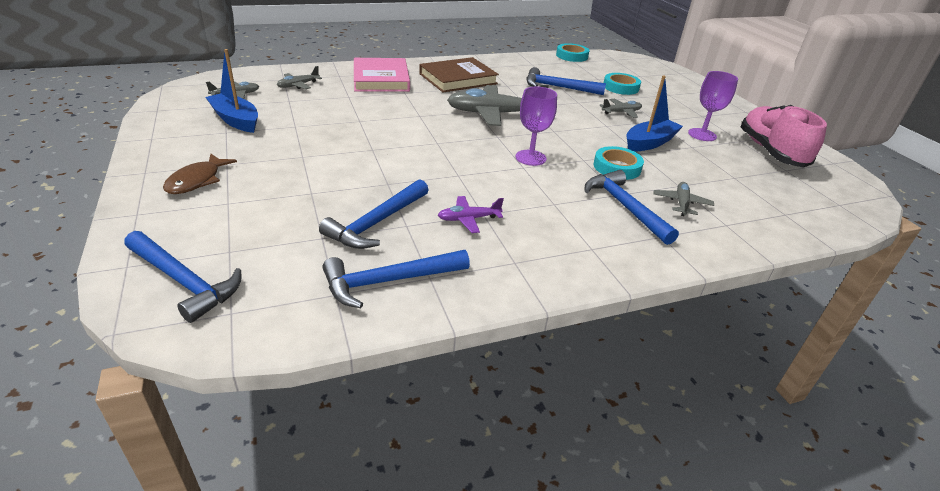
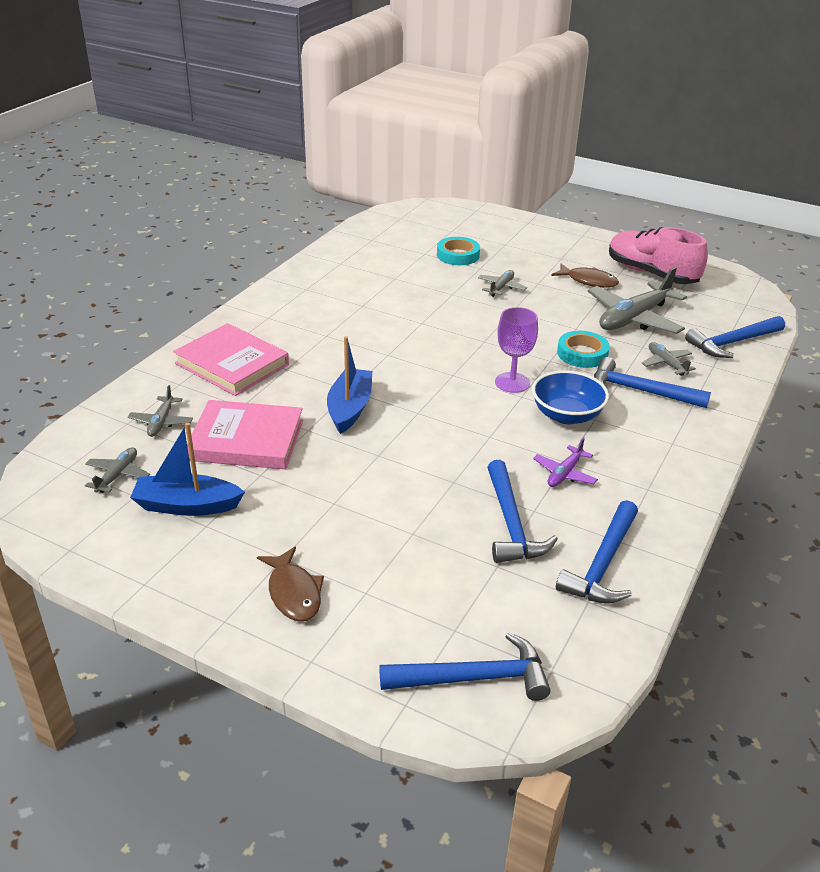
camera: 40 degrees left, 0 degrees up
(320, 110) = (246, 440): none -> pink book
(458, 79) = (305, 321): brown book -> none
(493, 114) = (408, 349): grey plane -> grey plane (634, 318)
(536, 191) = (566, 415): none -> blue bowl
(558, 87) = (409, 284): blue hammer -> blue hammer (732, 343)
(571, 56) = (358, 232): turquoise tape -> none
(649, 143) = (567, 312): blue boat -> blue boat (350, 408)
(702, 135) = (588, 281): purple goblet -> brown fish

